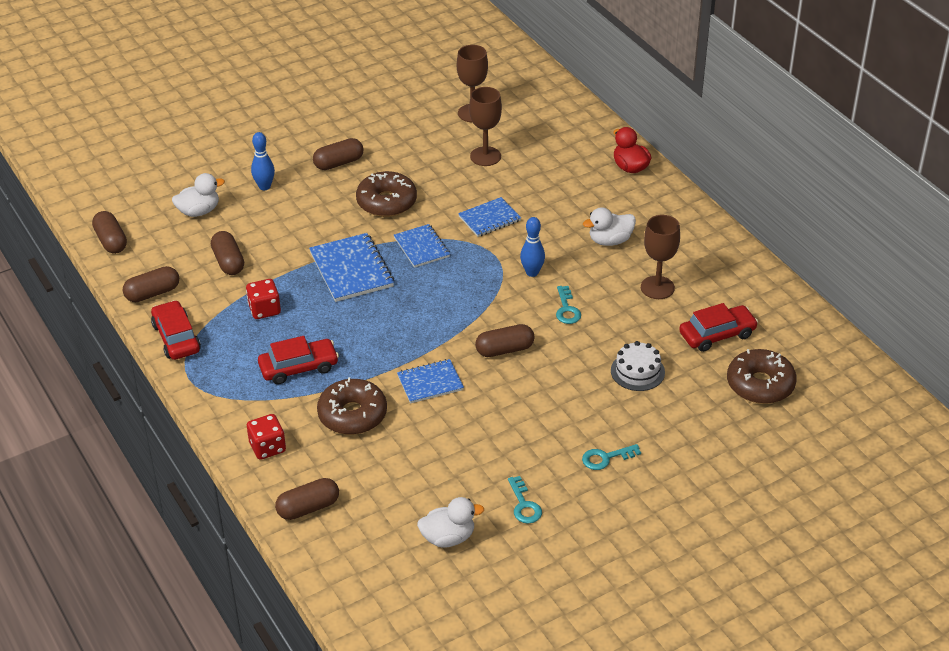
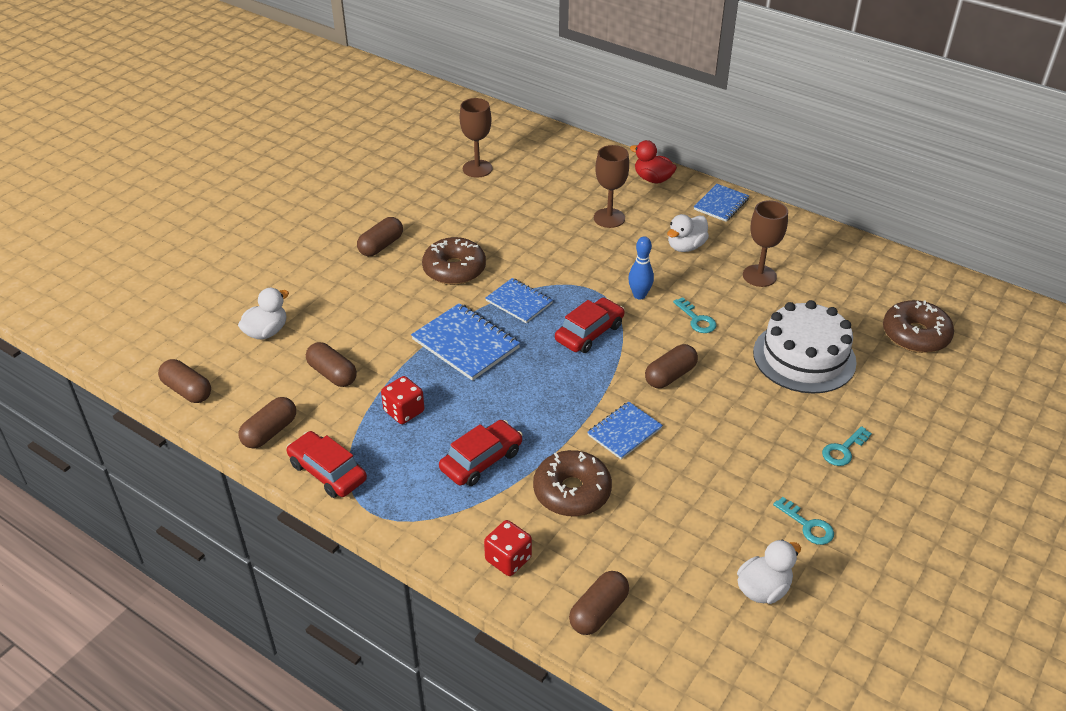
camera: 25 degrees left, 0 degrees up
(264, 186) = (320, 288): blue bowling pin -> none
(485, 156) = (517, 203): brown goblet -> brown goblet (609, 218)
(489, 219) = (563, 257): blue notebook -> blue notebook (721, 204)
(637, 371) = (804, 357): white cake -> white cake, size x1.83
(717, 335) = (843, 302): red car -> red car (589, 333)

